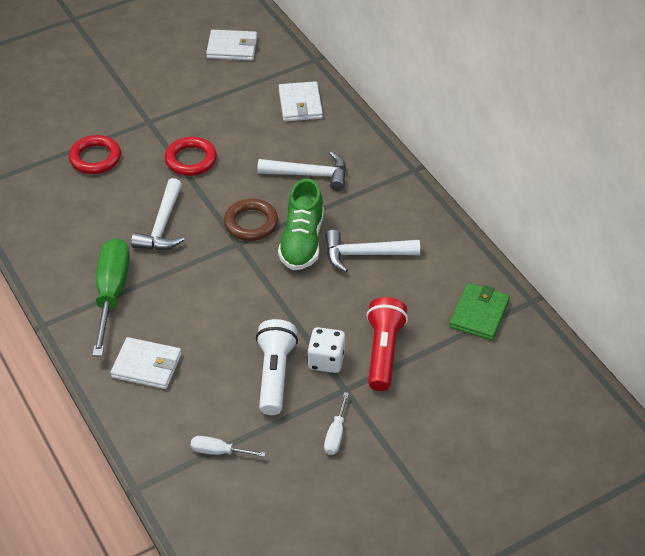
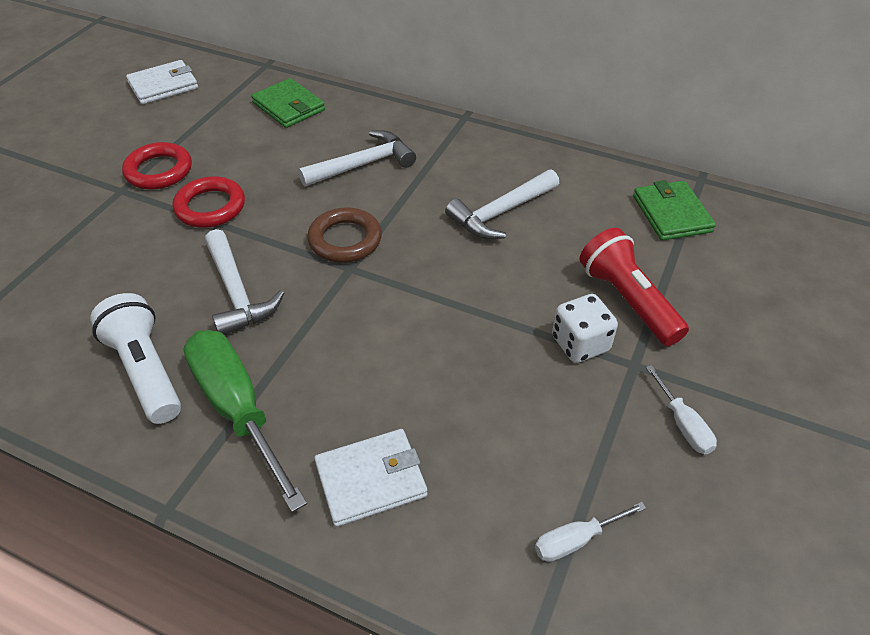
camera: 35 degrees left, 0 degrees up
(95, 158) = (79, 257): red ring -> red ring (159, 171)
(275, 374) = (541, 394): white flashlight -> white flashlight (146, 370)
(300, 104) = (288, 106): white wallet -> green wallet
(302, 242) = (422, 232): green shoe -> none

